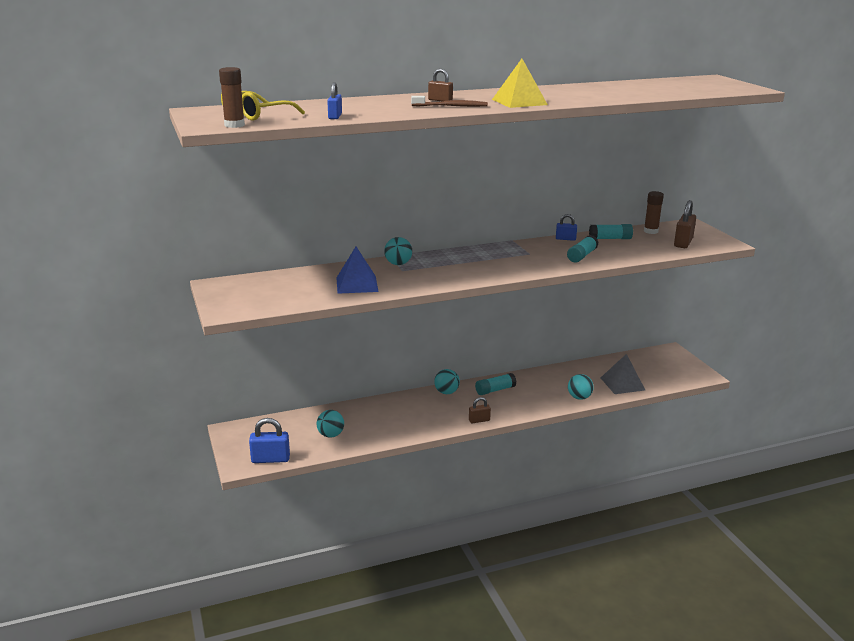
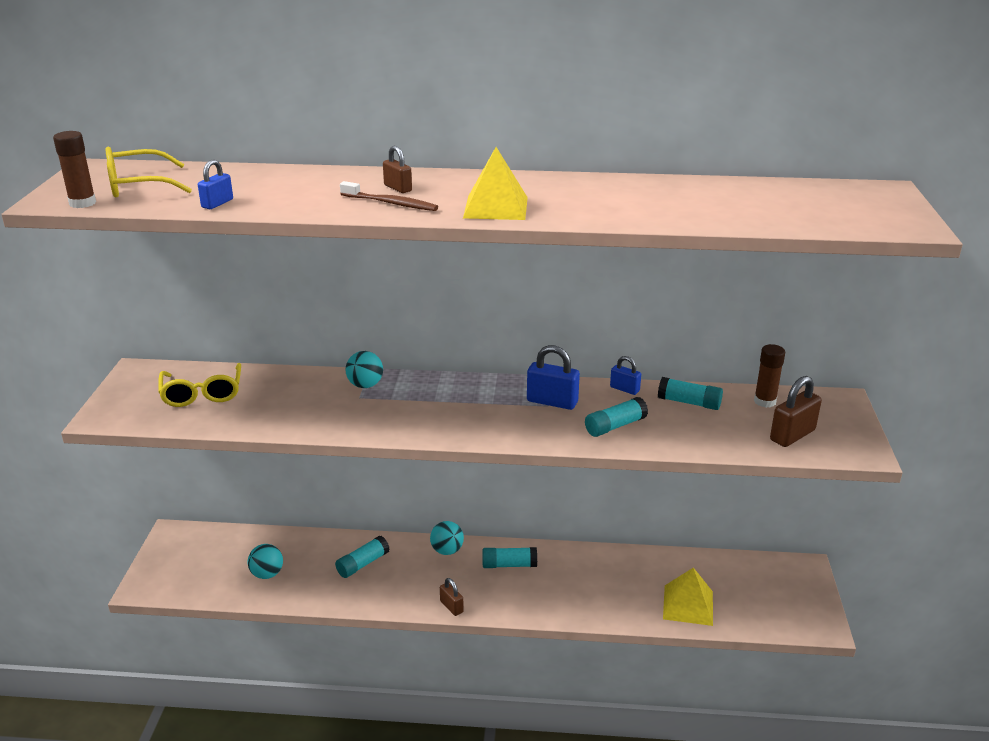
camera: 25 degrees right, 5 degrees up
(270, 459) = (179, 588): blue padlock -> blue padlock (552, 402)
(285, 287) = (202, 394): none -> yellow glasses
(357, 284) = (283, 408): blue pyramid -> none
(395, 413) = (363, 564): none -> turquoise glue stick
(479, 420) = (451, 607): brown padlock -> brown padlock turned 45 degrees clockwise
(579, 397) = (609, 610): turquoise ball -> none
(622, 384) = (688, 605): grey pyramid -> yellow pyramid

